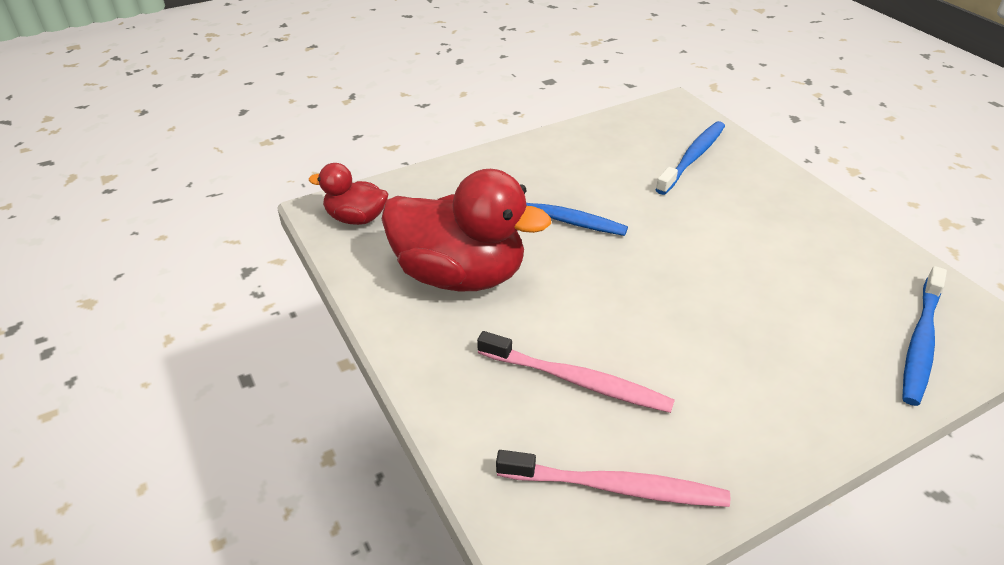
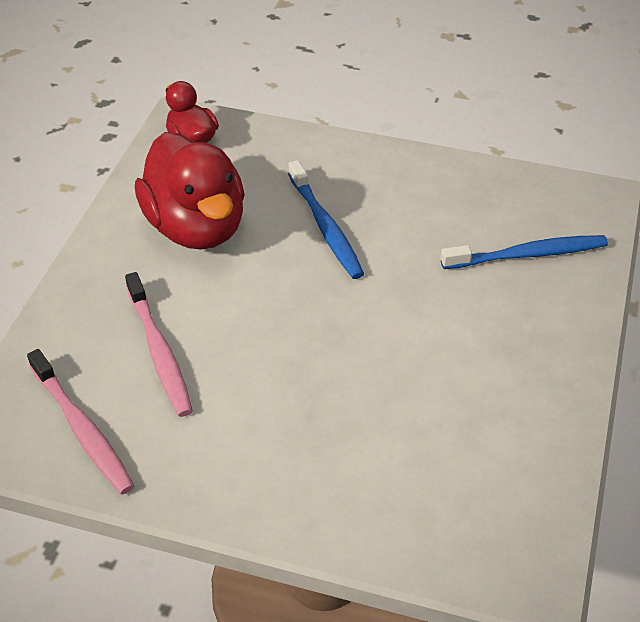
camera: 45 degrees right, 5 degrees up
(920, 343) = (445, 527): blue toothbrush -> none

